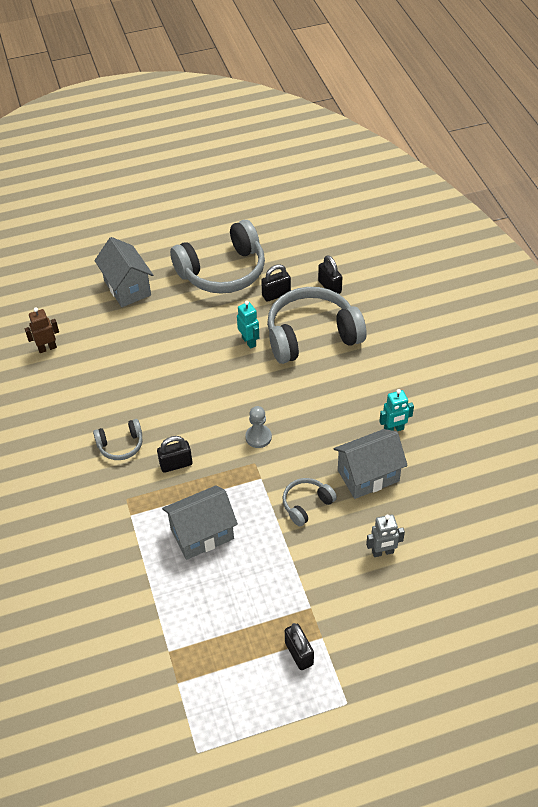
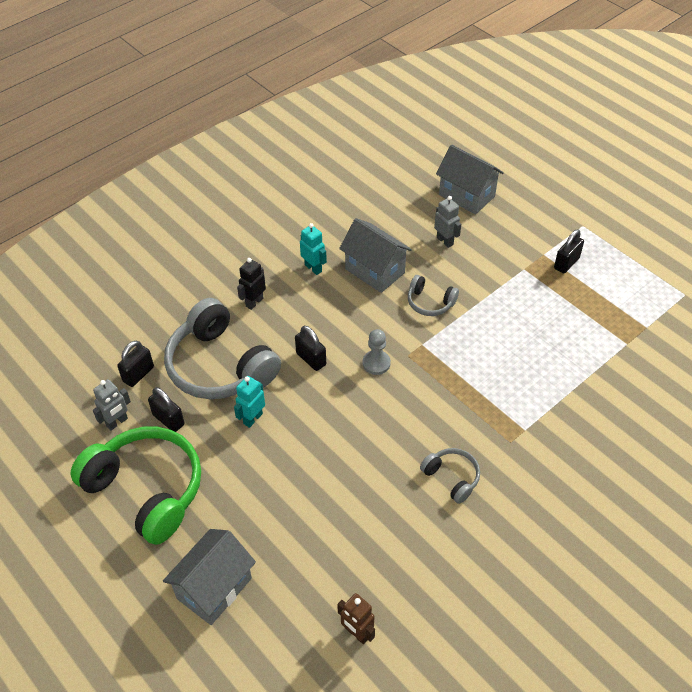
camera: 115 degrees left, 0 degrees up
(176, 464) = (446, 417): black padlock -> black padlock (311, 359)
(202, 534) = (507, 365): grey house -> grey house (466, 195)
(223, 271) = (146, 490): grey headphones -> green headphones
(290, 267) = (117, 422): none -> grey robot
(371, 375) = (254, 302): none -> black robot

